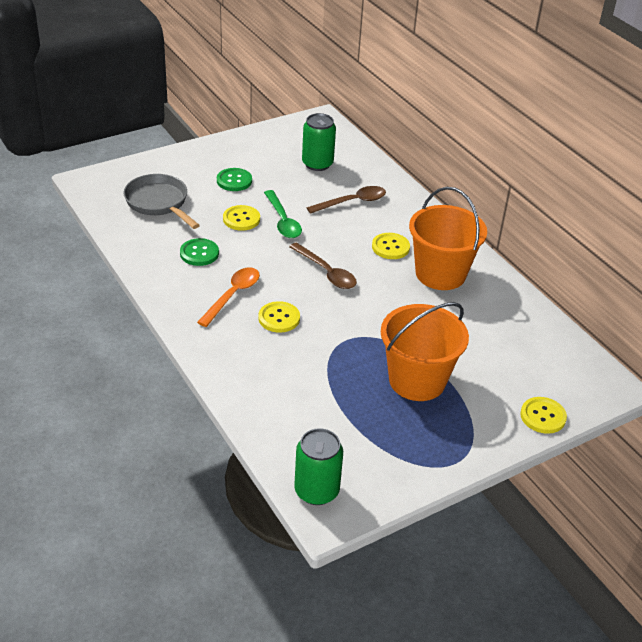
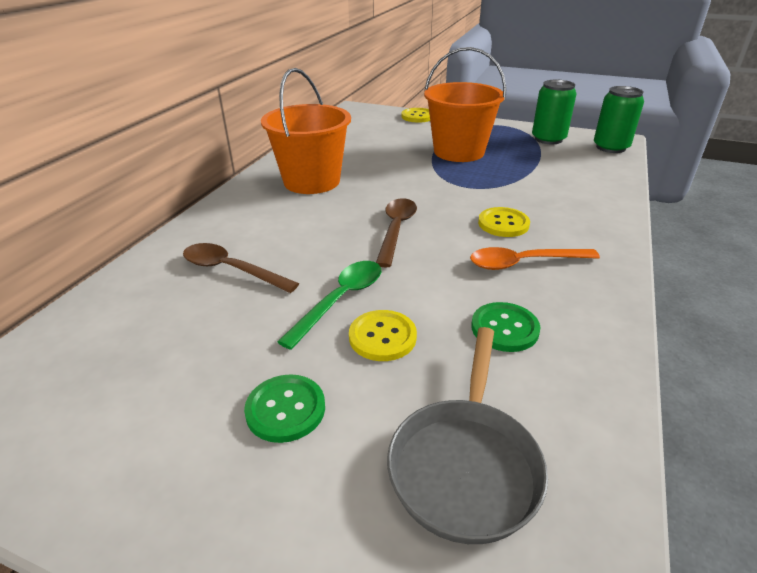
camera: 125 degrees left, 5 degrees down
(317, 164) = (142, 345): green can -> green can (548, 139)
(390, 247) = (301, 215): yellow button -> none

